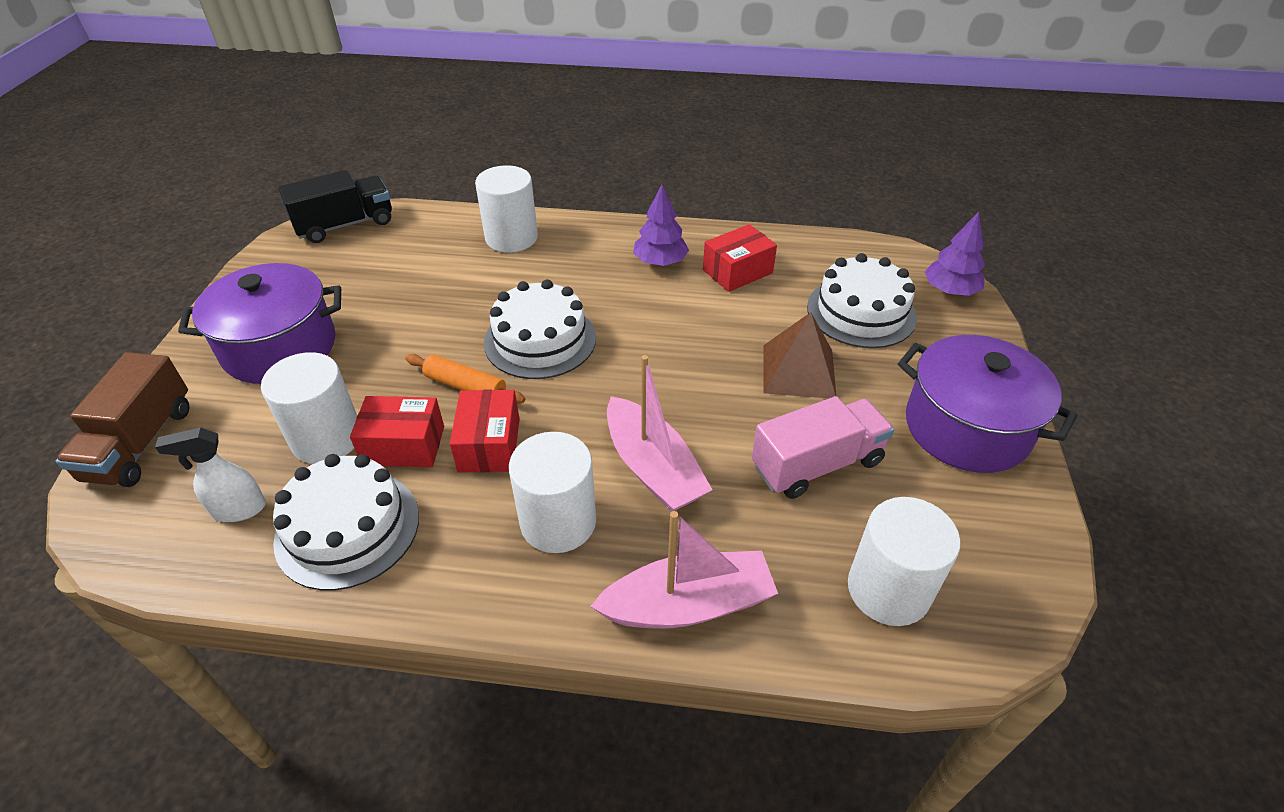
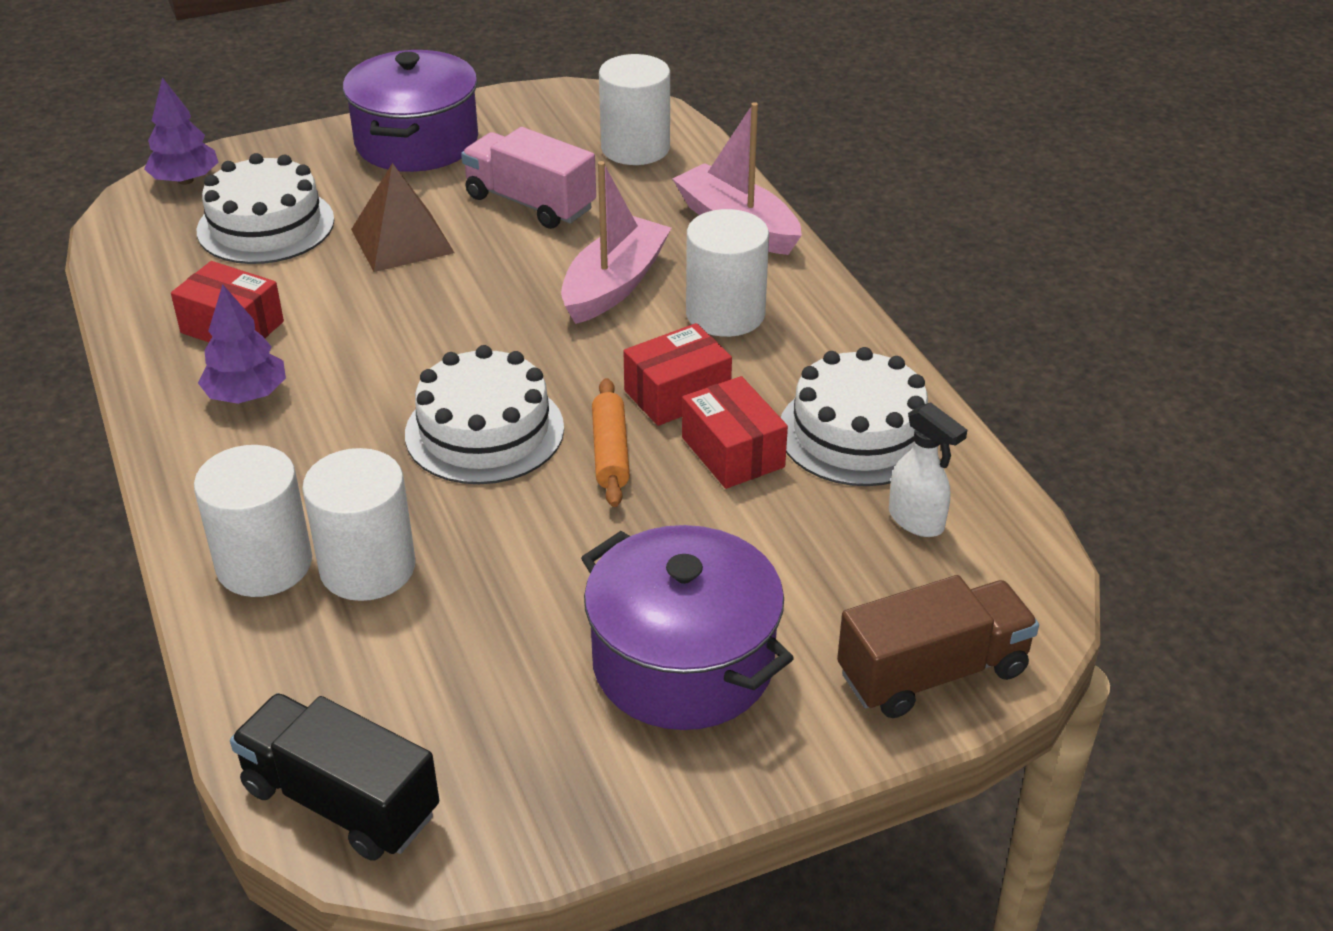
camera: 120 degrees left, 5 degrees down
(327, 438) = (777, 516): white cylinder -> white cylinder (367, 567)

